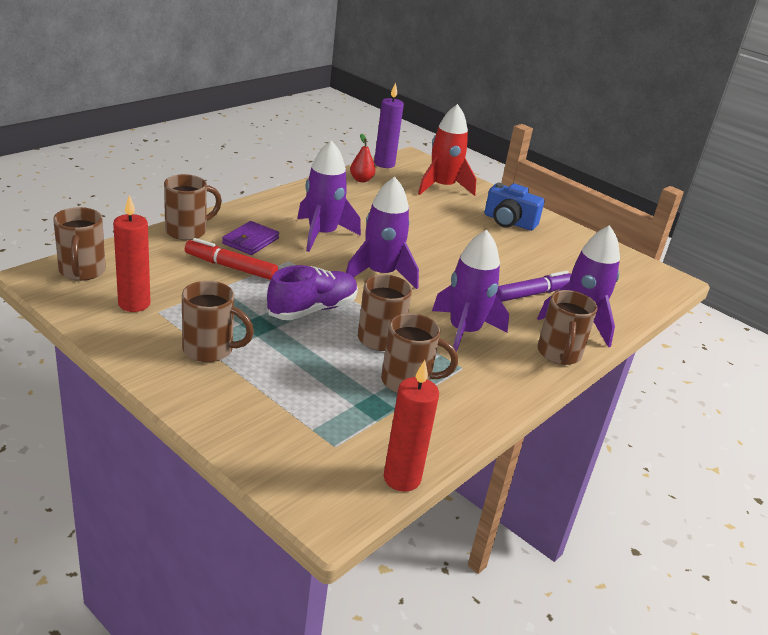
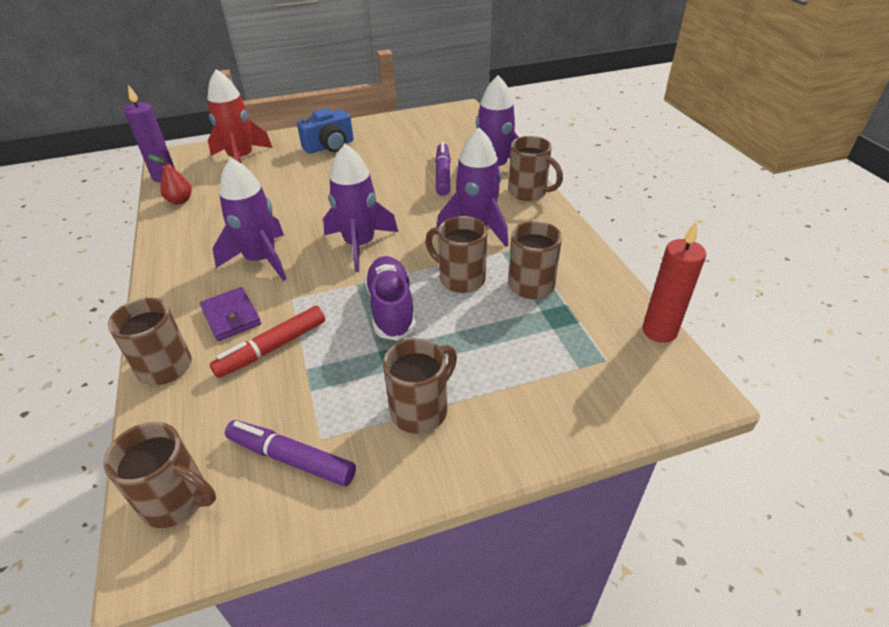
camera: 55 degrees left, 10 degrees up
(134, 304) = (291, 458): red candle -> purple marker

